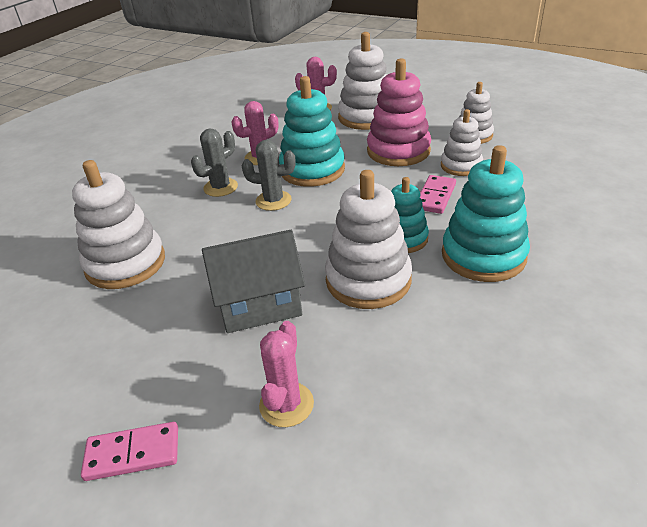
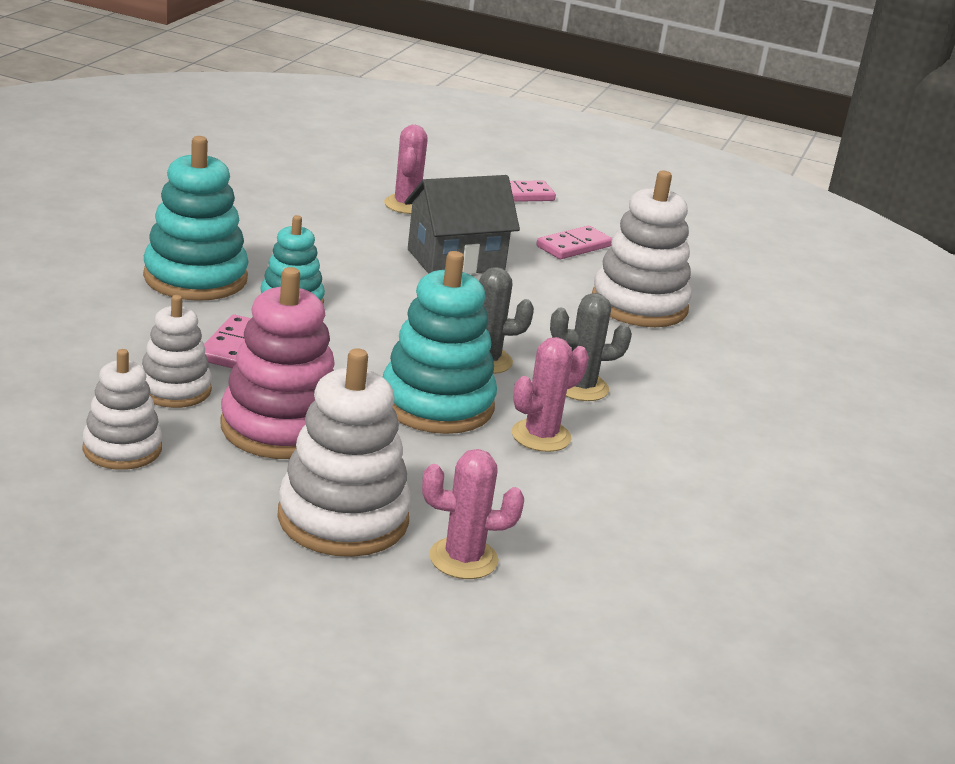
camera: 165 degrees right, 10 degrees down
(129, 342) = (574, 246): none -> pink domino
(220, 187) = (580, 387): grey cactus -> grey cactus turned 45 degrees clockwise
(368, 280) = (338, 268): white stacking toy -> none

